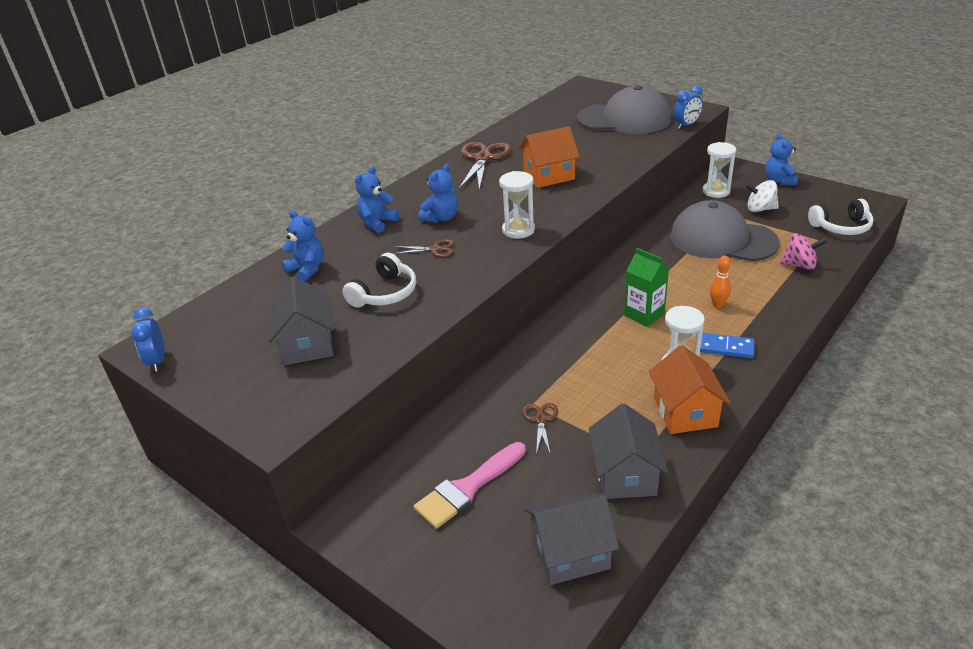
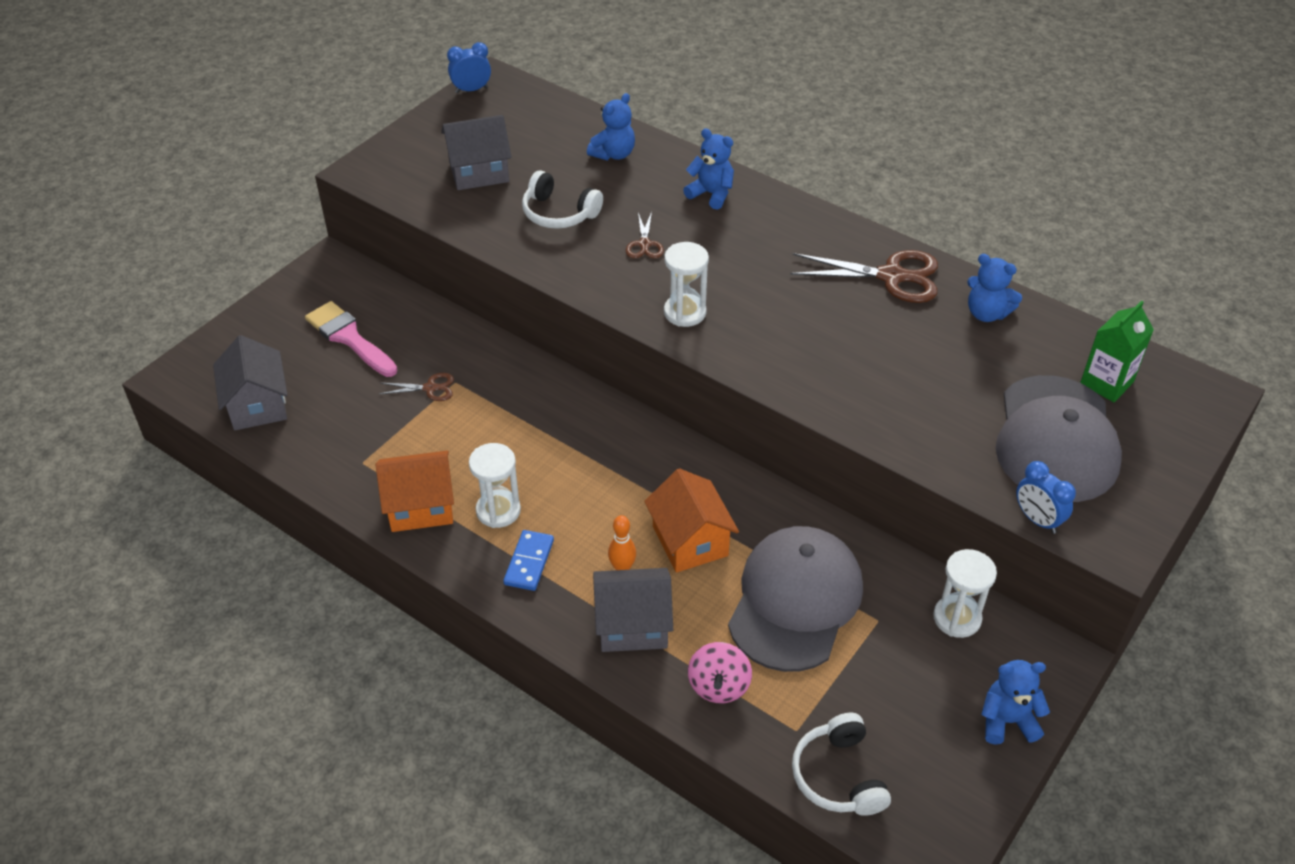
camera: 85 degrees right, 10 degrees up
(441, 218) = (720, 245): blue teddy bear -> blue teddy bear (986, 313)
(549, 176) = (837, 343): orange house -> orange house (690, 541)
(625, 475) = (339, 449): grey house -> grey house (632, 625)
(644, 314) = (607, 488): green carton -> green carton (1106, 383)
(760, 209) = (896, 670): white spinning top -> none

